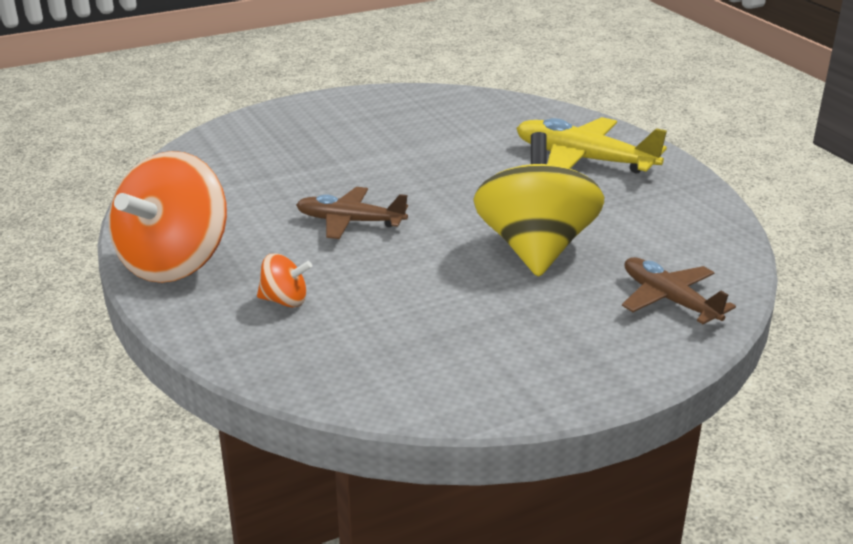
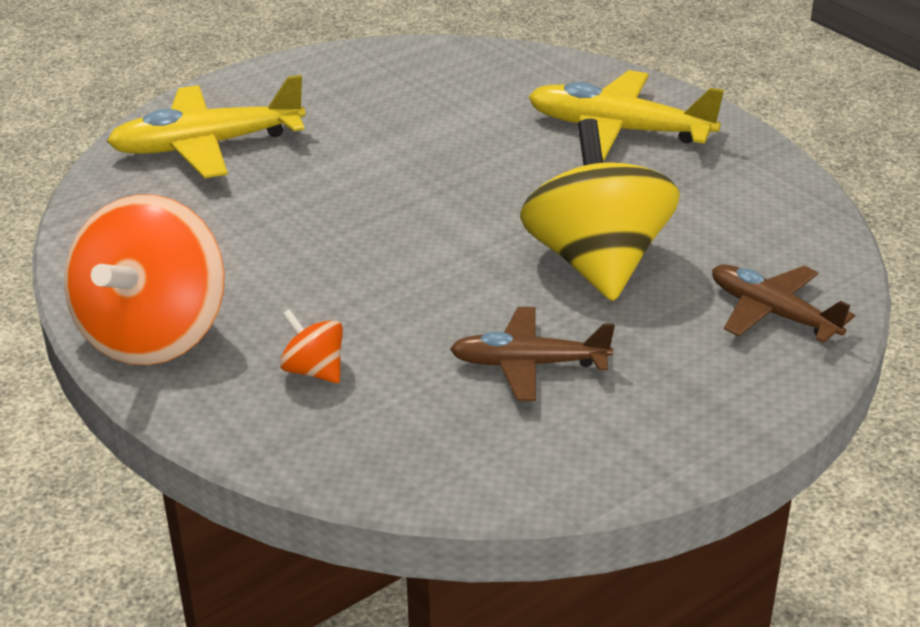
camera: 10 degrees left, 5 degrees up
(265, 142) = (207, 146): none -> yellow plane
(285, 301) = (314, 370): orange spinning top -> orange spinning top turned 135 degrees counterclockwise
(350, 222) = (357, 250): brown plane -> brown plane (529, 364)

